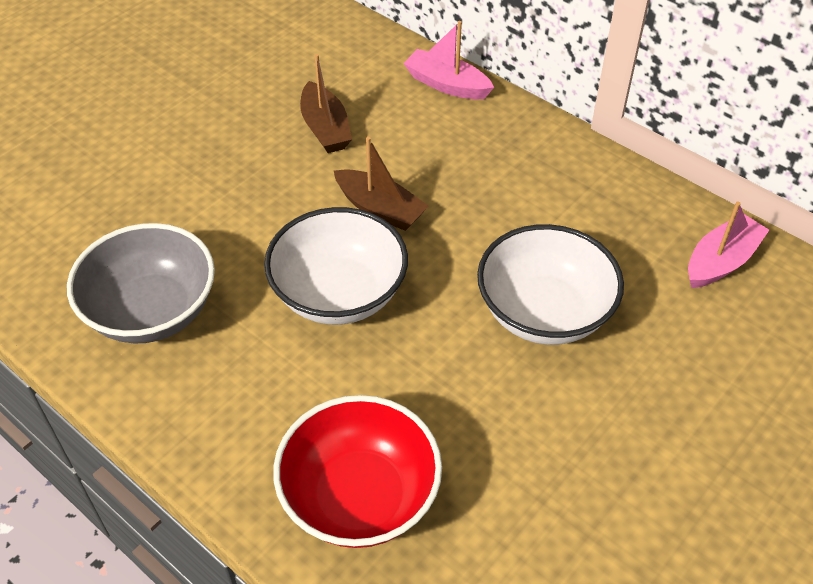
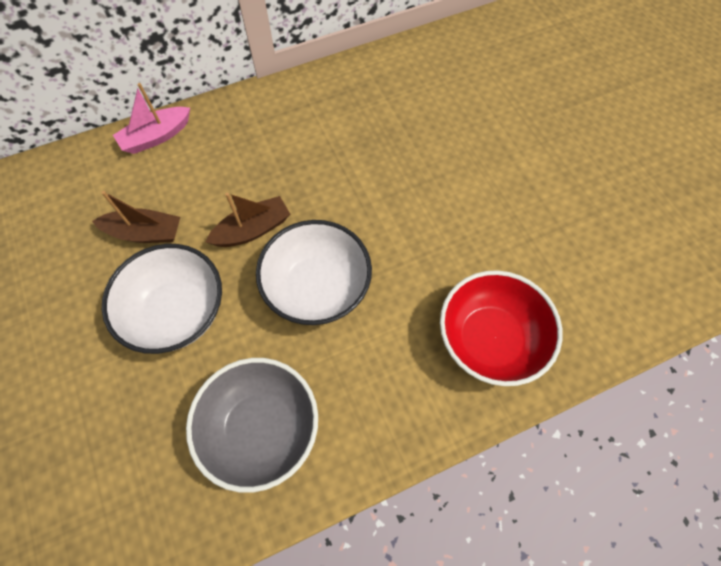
camera: 65 degrees left, 15 degrees up
(544, 312) = (396, 175): white bowl -> white bowl (177, 312)
(721, 261) = (405, 71): pink boat -> none

